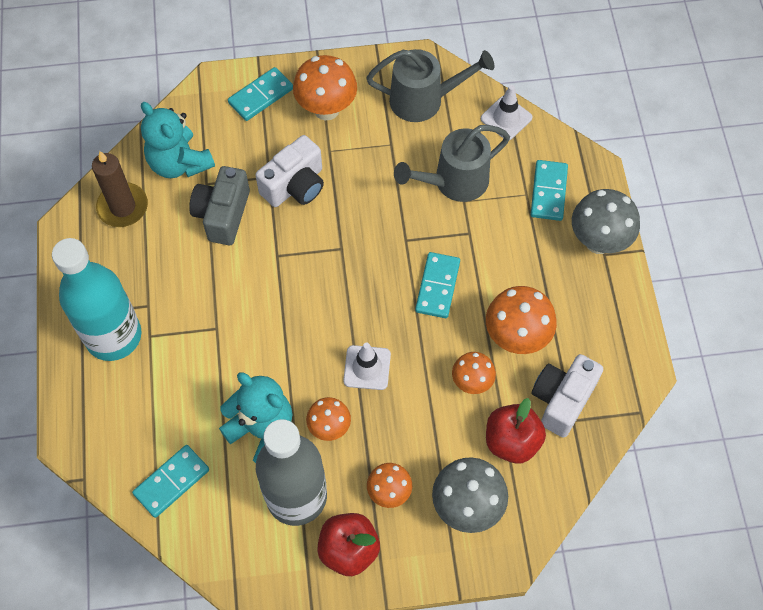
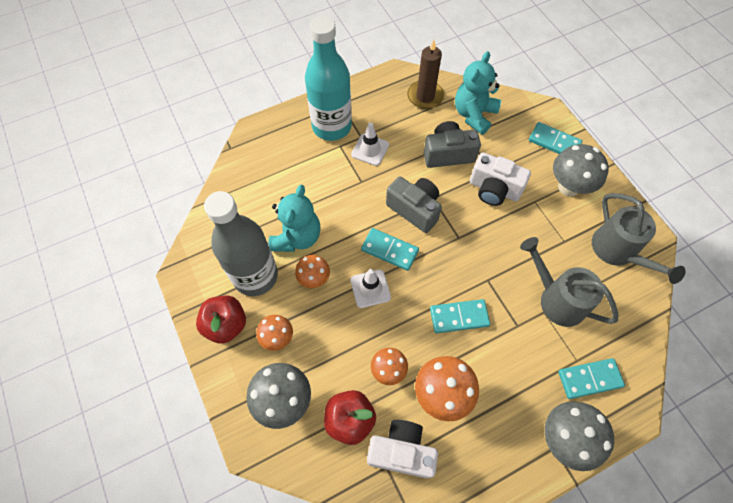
camera: 70 degrees right, 0 degrees up
(171, 482) = (243, 196): turquoise domino -> turquoise domino (389, 250)
(283, 281) = (414, 209): none -> grey camera
(326, 109) = (568, 187): orange mushroom -> grey mushroom
(506, 118) = (640, 320): white traffic cone -> white traffic cone (370, 150)

